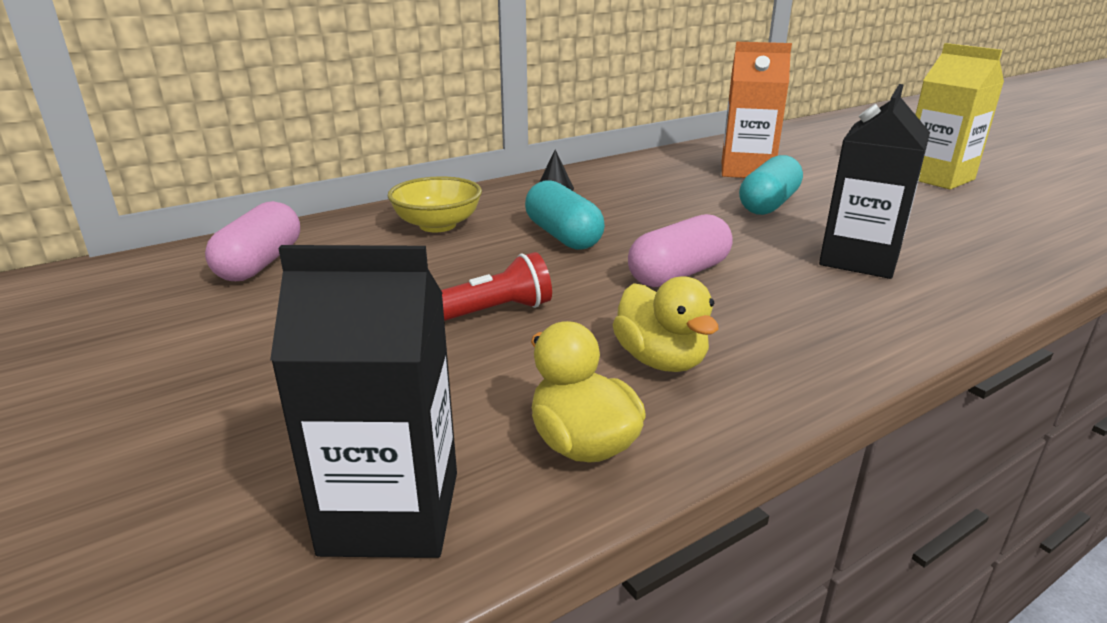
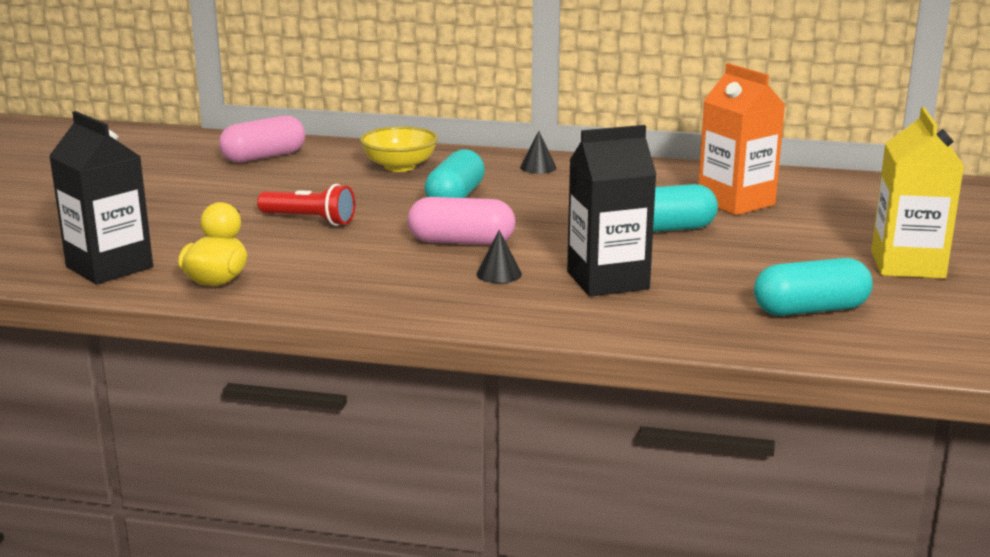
camera: 45 degrees right, 5 degrees down
(661, 360) = (331, 271): yellow duck -> none
(786, 290) = (499, 274): none -> black cone
(1000, 227) = (810, 310): none -> turquoise capsule

